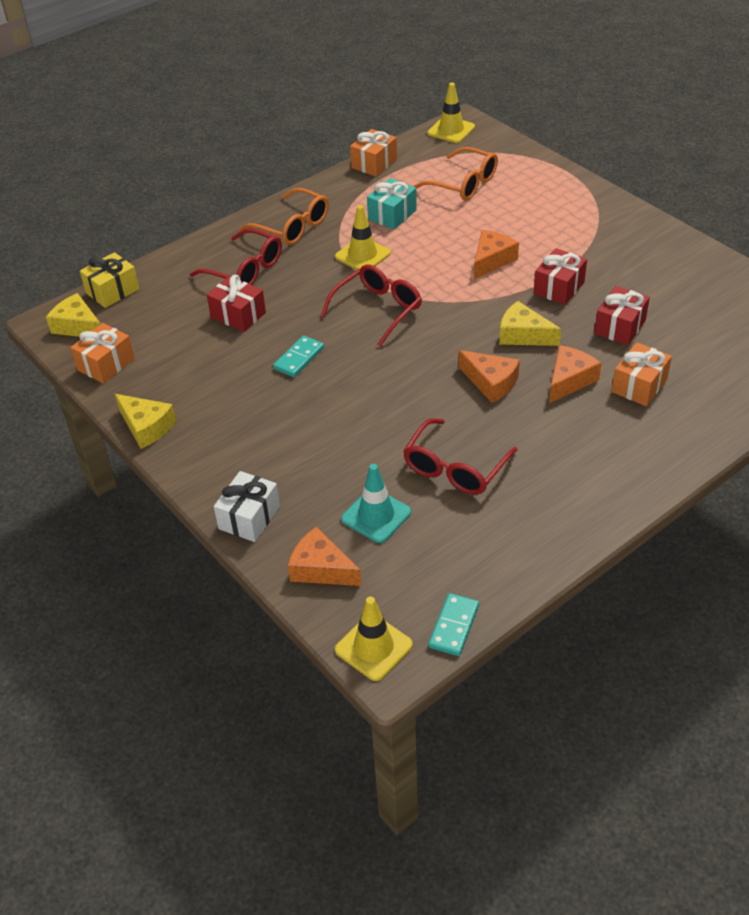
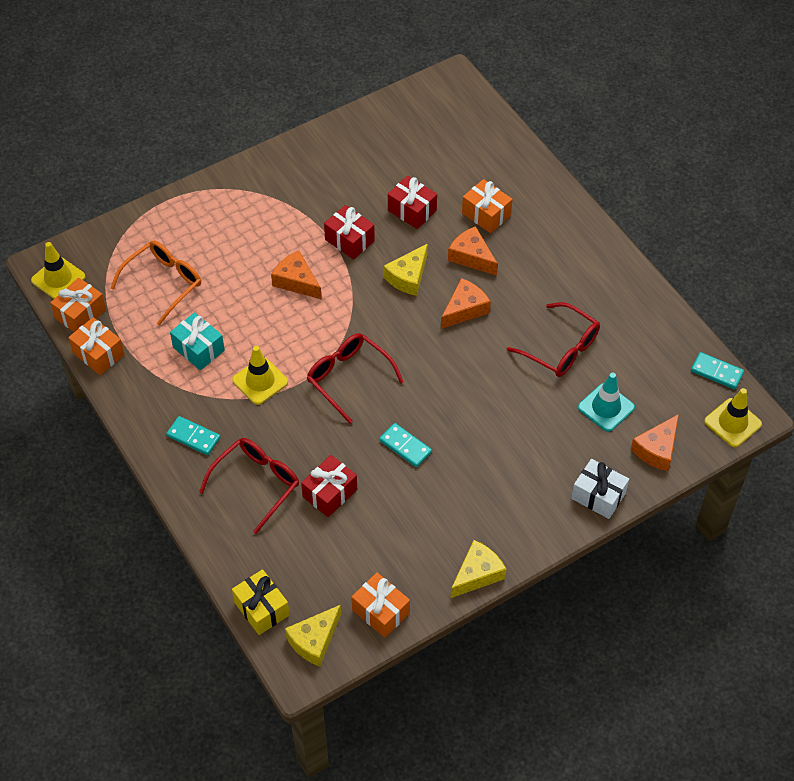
camera: 85 degrees left, 10 degrees up
(293, 227) = (193, 437): orange glasses -> turquoise domino
(415, 147) = (80, 314): none -> orange gift

